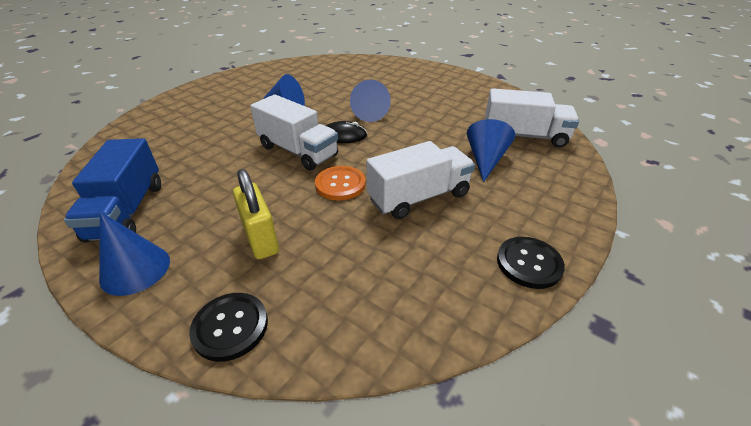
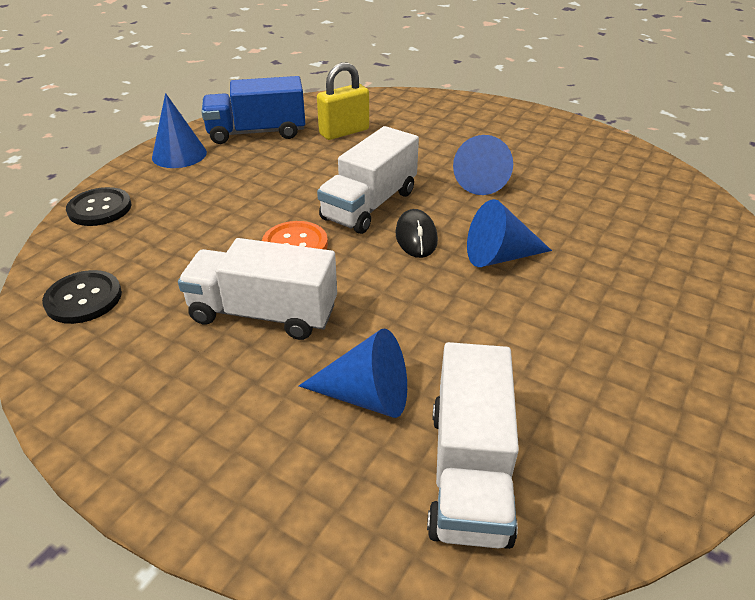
camera: 85 degrees right, 0 degrees up
(261, 239) = (203, 205): yellow padlock -> yellow padlock (344, 132)
(419, 197) = (263, 313): white truck -> white truck turned 135 degrees clockwise
(529, 263) = (107, 416): black button -> black button (84, 299)

